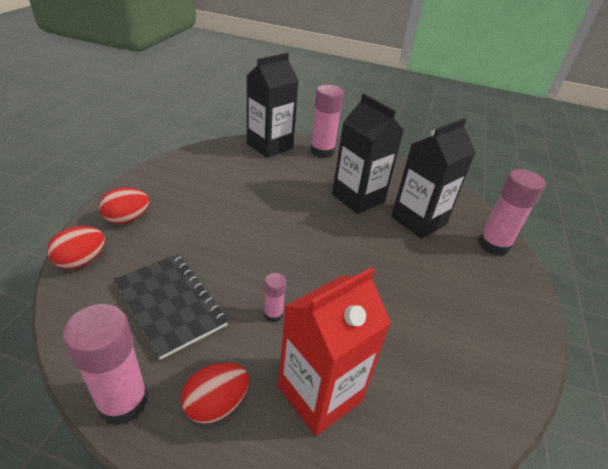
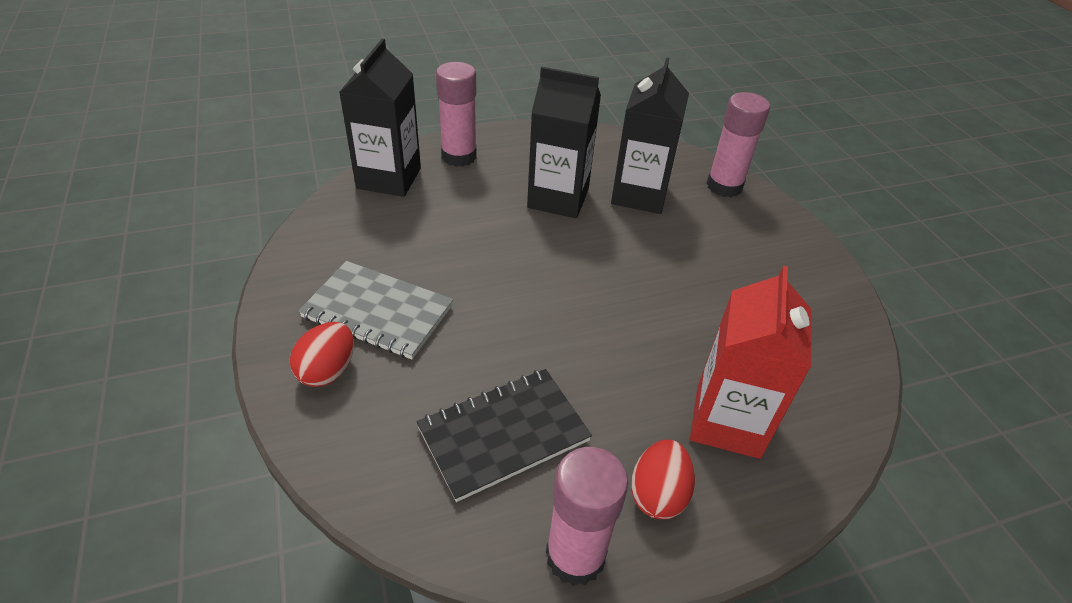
camera: 35 degrees left, 5 degrees up
(81, 261) = (338, 455): red egg -> none
(170, 304) = (503, 434): black notebook -> black notebook turned 45 degrees counterclockwise
(185, 205) = (378, 312): none -> grey notebook
(273, 314) = (613, 377): pink glue stick -> none

